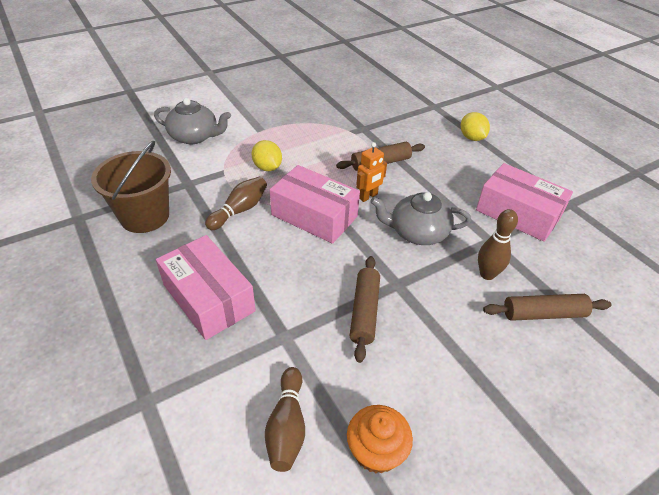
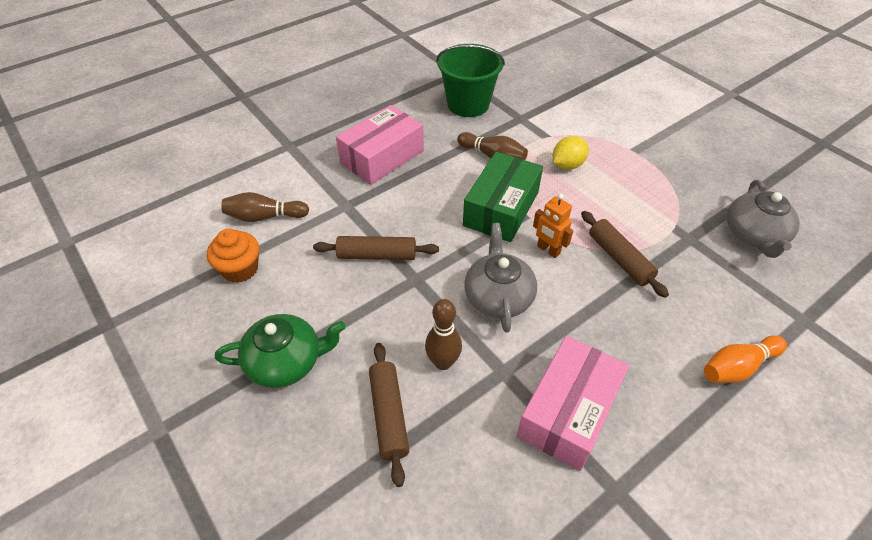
camera: 85 degrees right, 5 degrees up
(145, 216) = (468, 104): brown bucket -> green bucket
(194, 136) = (596, 108): grey teapot -> grey teapot (754, 235)
(314, 216) = (501, 208): pink box -> green box
(472, 138) = (737, 367): yellow lemon -> orange bowling pin
(503, 394) = (286, 361): none -> green teapot

